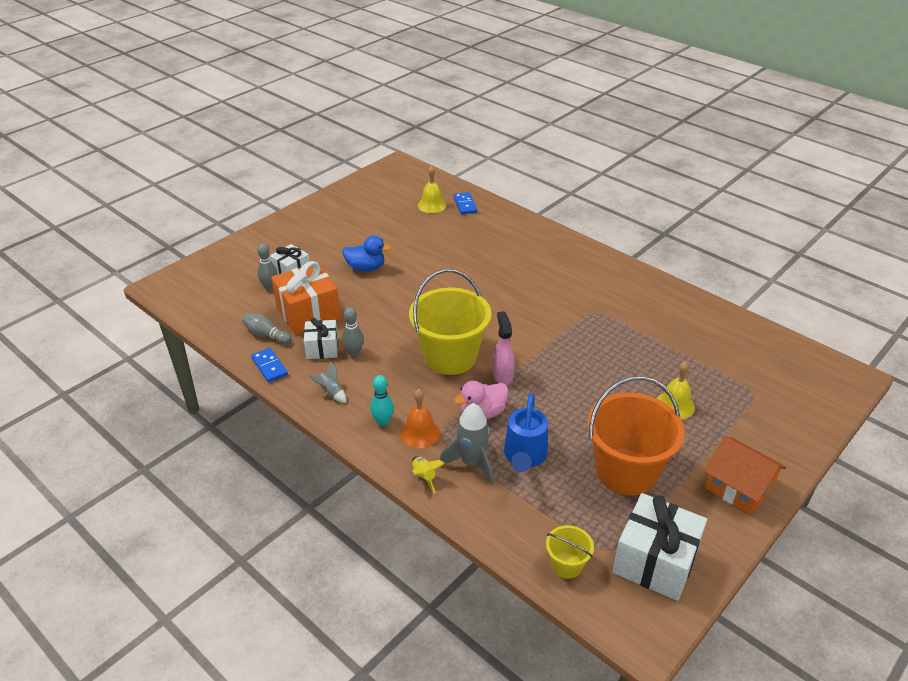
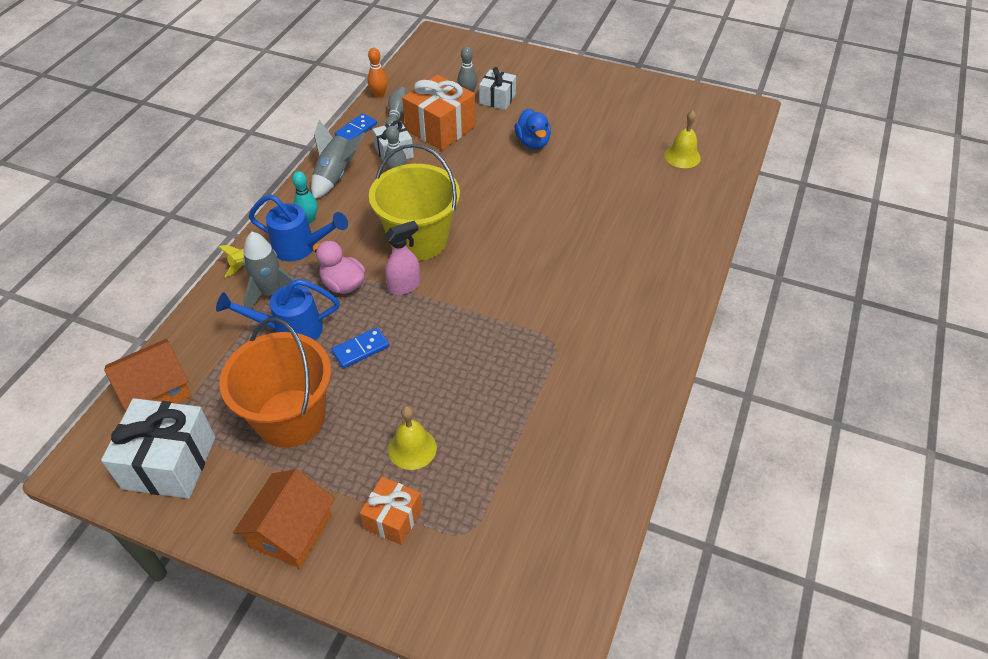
camera: 70 degrees right, 10 degrees up
(224, 341) = (379, 94): none -> orange bowling pin
(331, 392) = (336, 176): grey rocket -> grey rocket, size x1.84
(420, 433) = (301, 248): orange bell -> blue watering can
(465, 205) = (703, 182): blue domino -> blue domino (361, 349)
(566, 565) = (156, 391): yellow bucket -> orange house
(736, 428) = (393, 518): none -> orange gift

